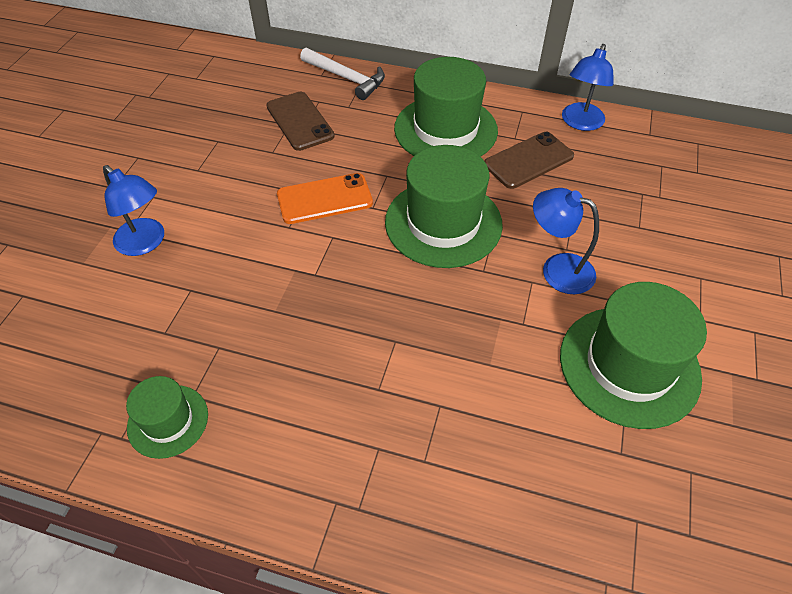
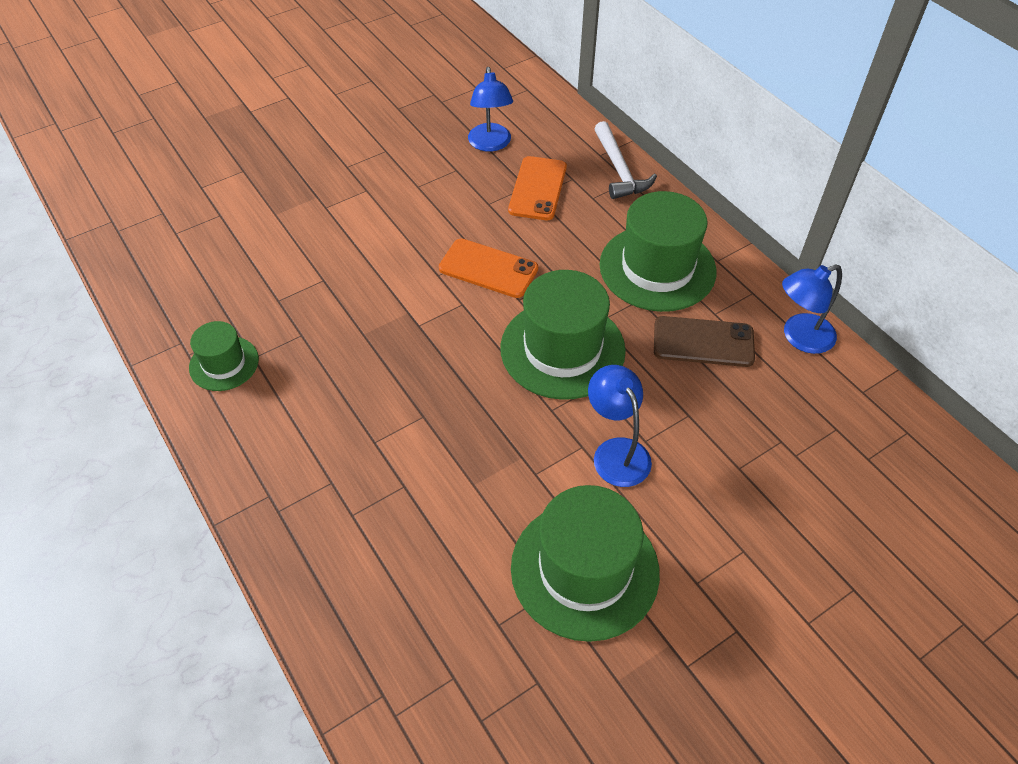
camera: 40 degrees right, 0 degrees up
(146, 243) = (328, 224): blue lamp -> blue lamp (490, 144)
(299, 121) = (537, 188): brown phone -> orange phone

